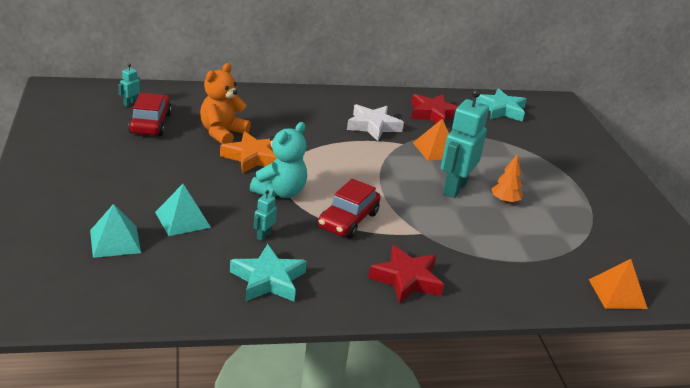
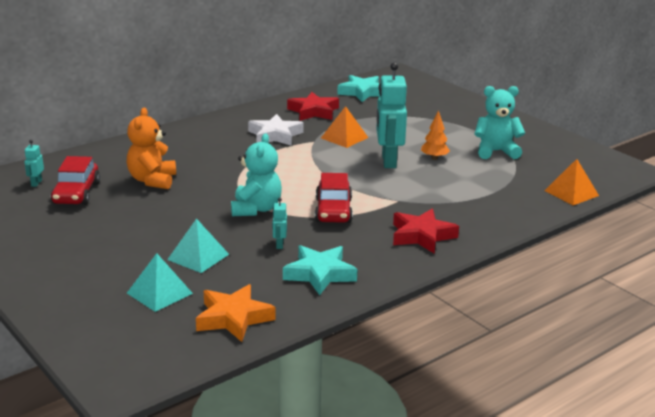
camera: 25 degrees left, 5 degrees down
(150, 123) = (76, 193): red car -> red car turned 150 degrees counterclockwise
(252, 157) = (202, 191): orange star -> orange star (234, 318)
(578, 217) = (496, 151): none -> turquoise teddy bear

